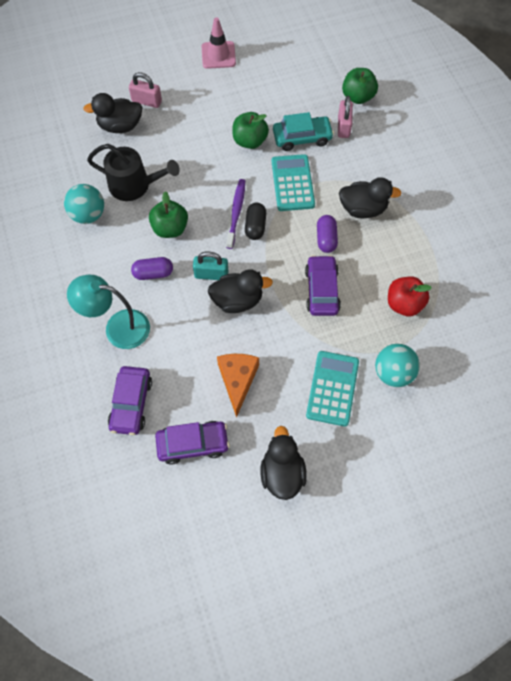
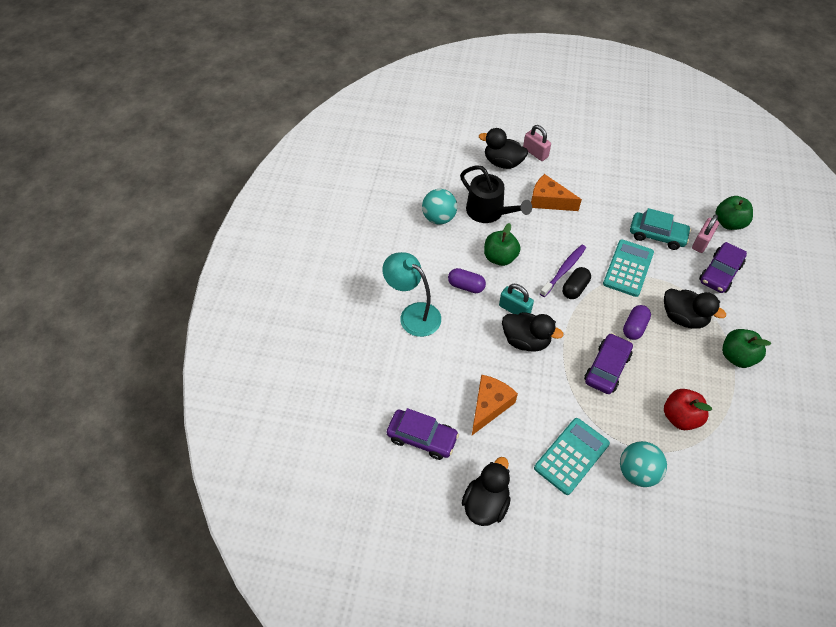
camera: 30 degrees right, 10 degrees down
(131, 403) = (390, 379): purple car -> purple car (720, 273)
(186, 147) = (549, 201): none -> orange cheese
(218, 55) = (617, 141): pink traffic cone -> none
(250, 141) = (607, 218): green apple -> green apple (737, 357)

